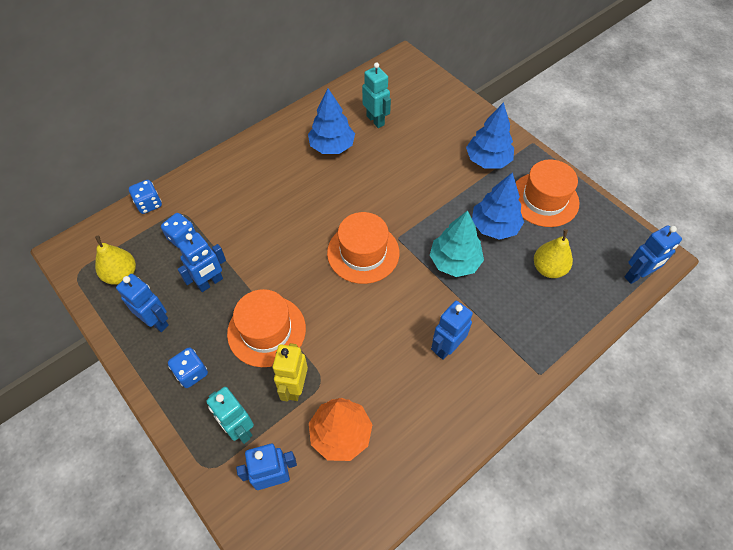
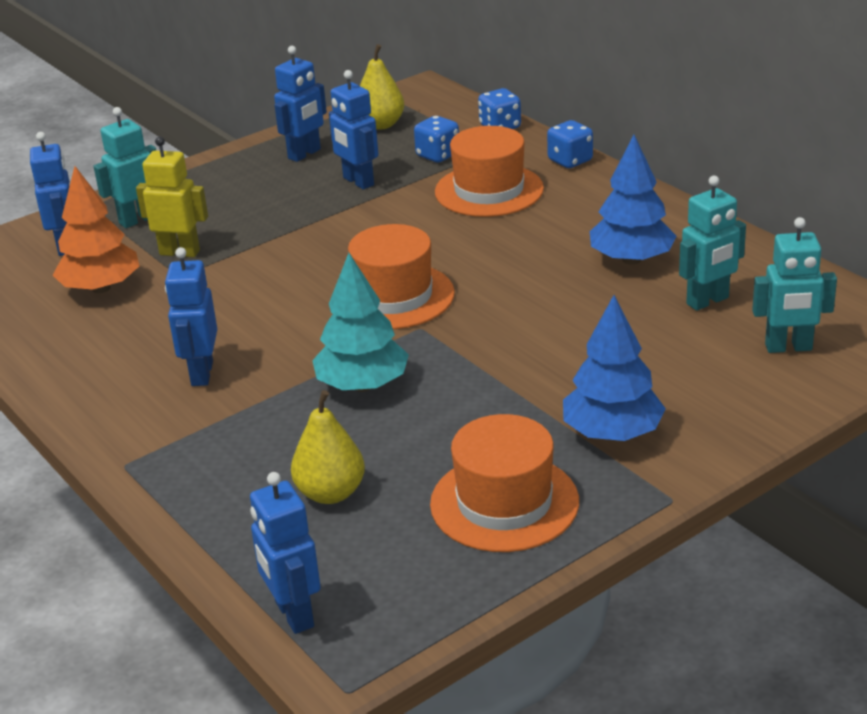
camera: 95 degrees right, 25 degrees down
(191, 373) = (224, 183): blue dice -> blue dice (570, 161)
(266, 330) = (271, 227): orange hat -> orange hat (489, 190)
(416, 97) = (788, 347): none -> turquoise robot
(446, 347) = (201, 373): blue robot -> blue robot turned 135 degrees counterclockwise
(494, 226) = (438, 433): blue tree -> none

